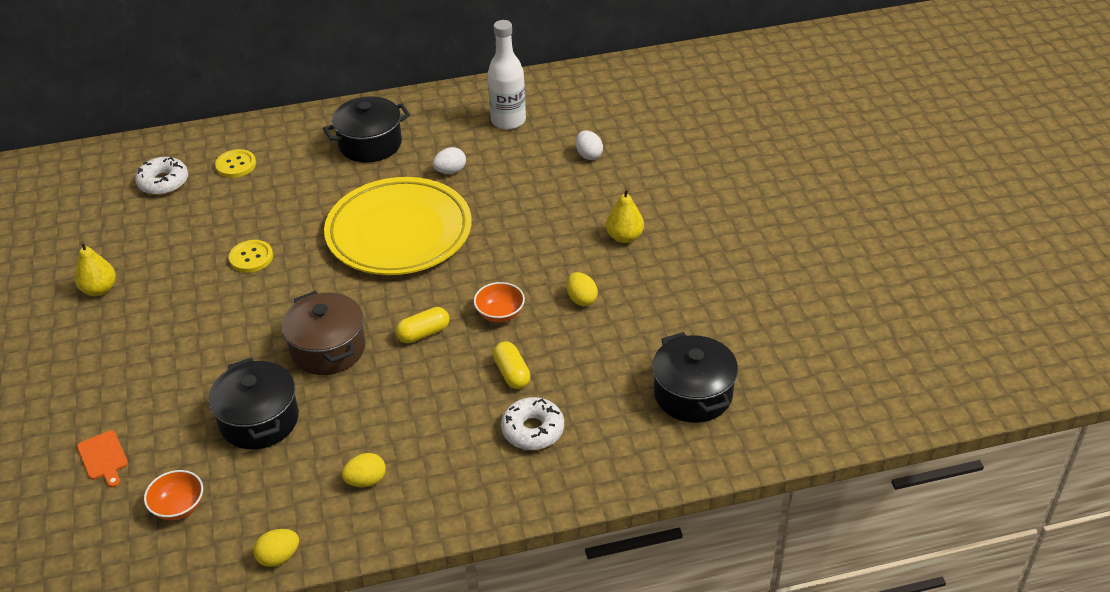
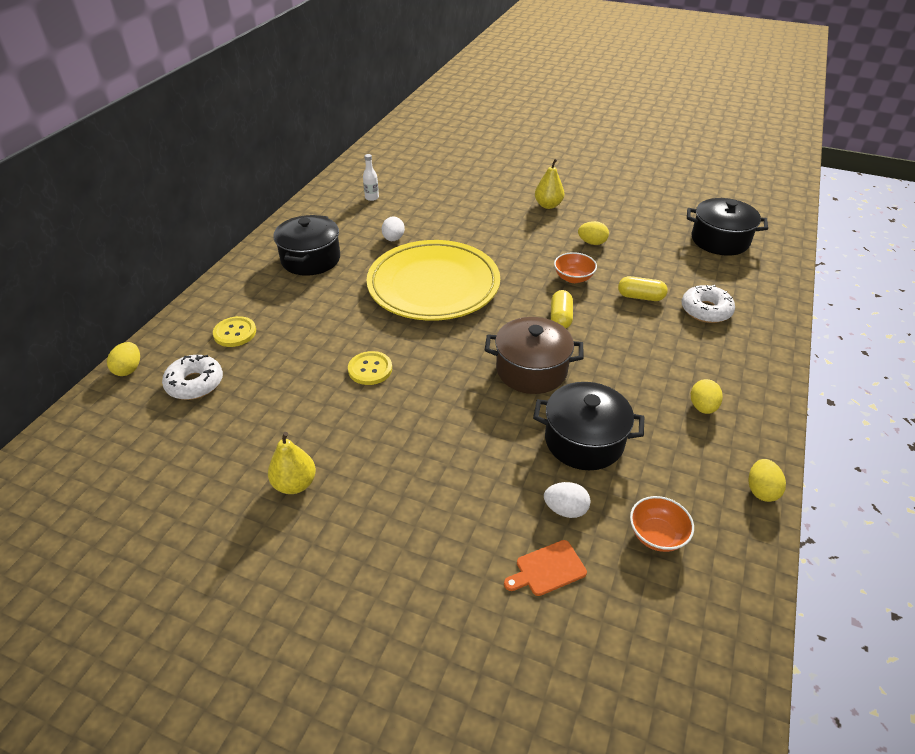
camera: 55 degrees left, 0 degrees up
(103, 457) = (547, 569): orange cutting board -> orange cutting board turned 150 degrees clockwise
(154, 143) = (129, 369): none -> yellow egg
(508, 121) = (372, 197): white bottle -> white bottle, size x0.48
(588, 155) = (450, 185): white egg -> white egg (565, 509)

